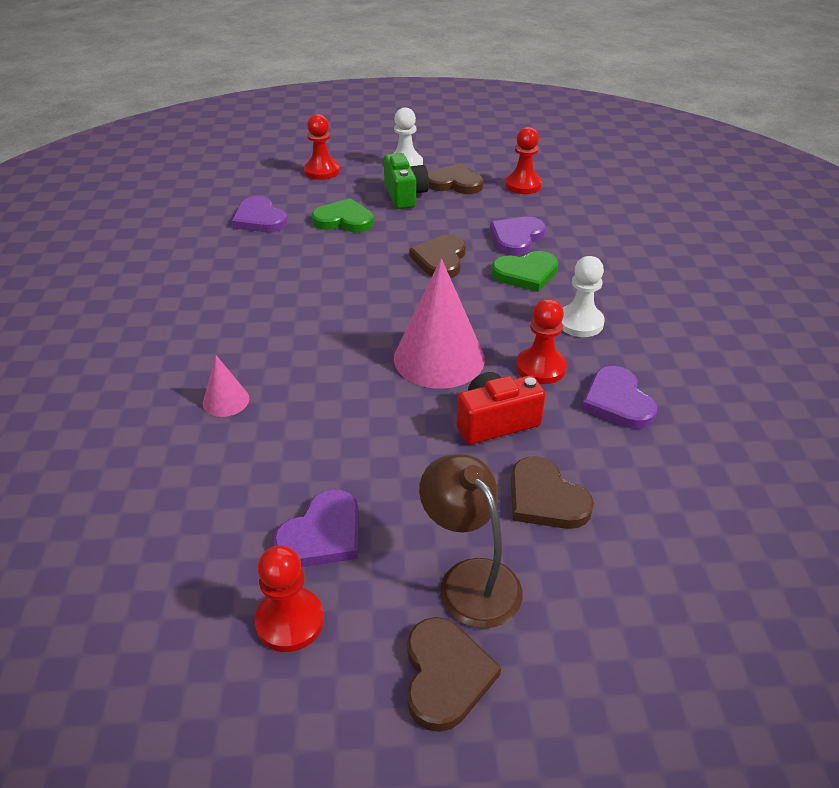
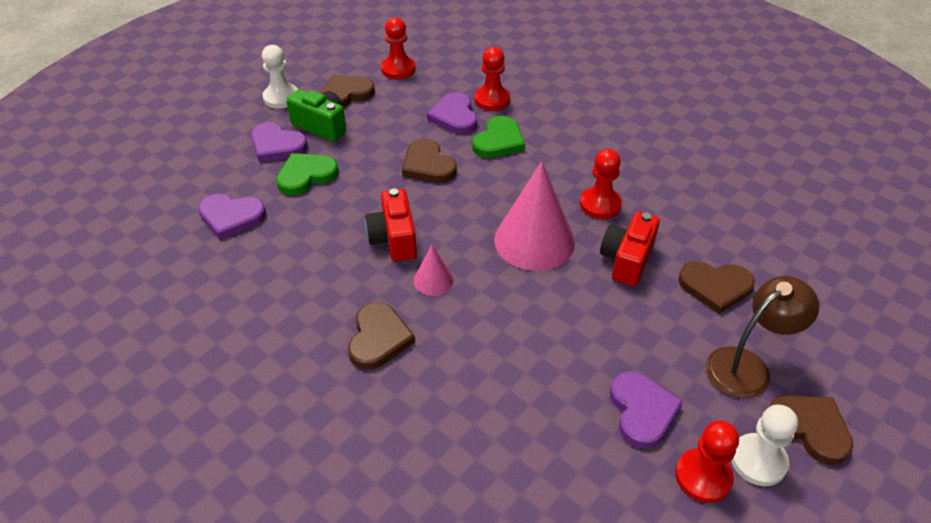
camera: 45 degrees left, 5 degrees up
(226, 400) = (444, 378): pink cone -> pink cone (433, 280)
(227, 346) = (378, 338): none -> brown heart
(322, 171) = (218, 142): red pawn -> red pawn (492, 100)
(337, 292) = (394, 239): none -> red camera
(470, 579) = (747, 366): brown lamp -> brown lamp turned 135 degrees clockwise
(580, 323) = (578, 157): white pawn -> white pawn (758, 461)
(617, 401) = (667, 197): purple heart -> purple heart (277, 145)

